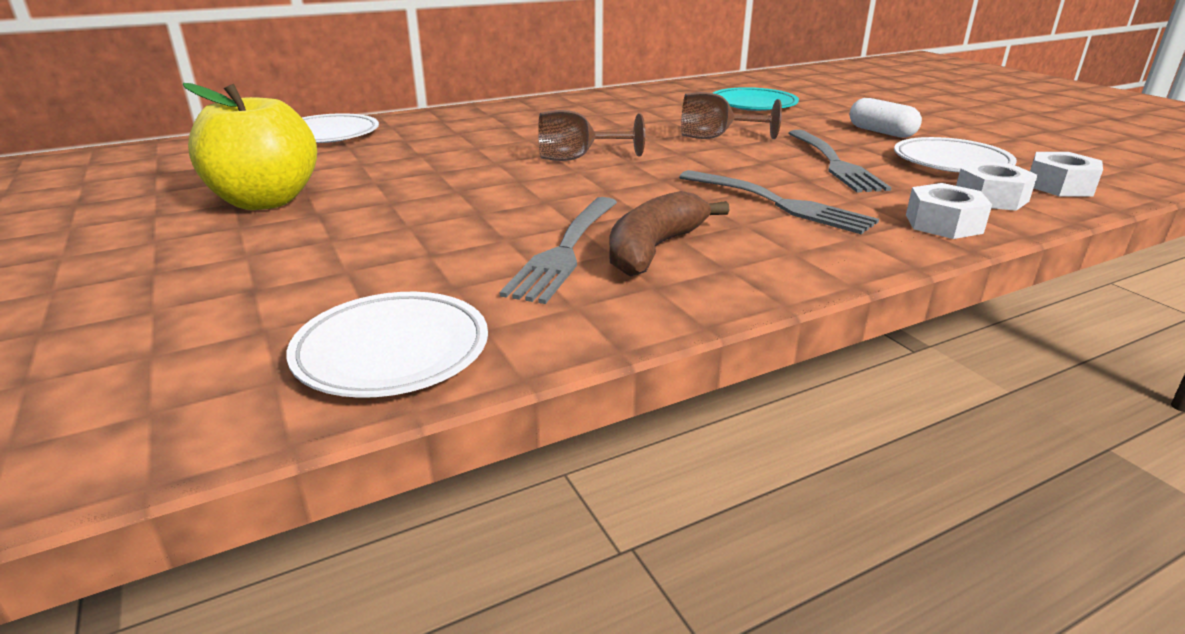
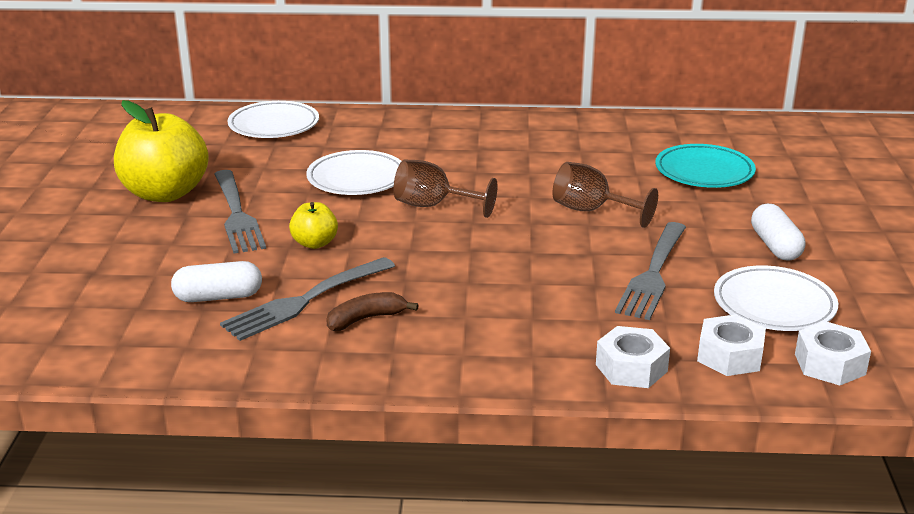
camera: 30 degrees right, 0 degrees up
(392, 351) = (121, 345): white plate -> white plate (356, 179)
(459, 271) = (218, 297): none -> white capsule
(503, 205) = (314, 243): none -> yellow apple
(654, 249) = (366, 319): brown banana -> brown banana, size x0.63
(777, 203) = (525, 304): grey fork -> grey fork (236, 214)

